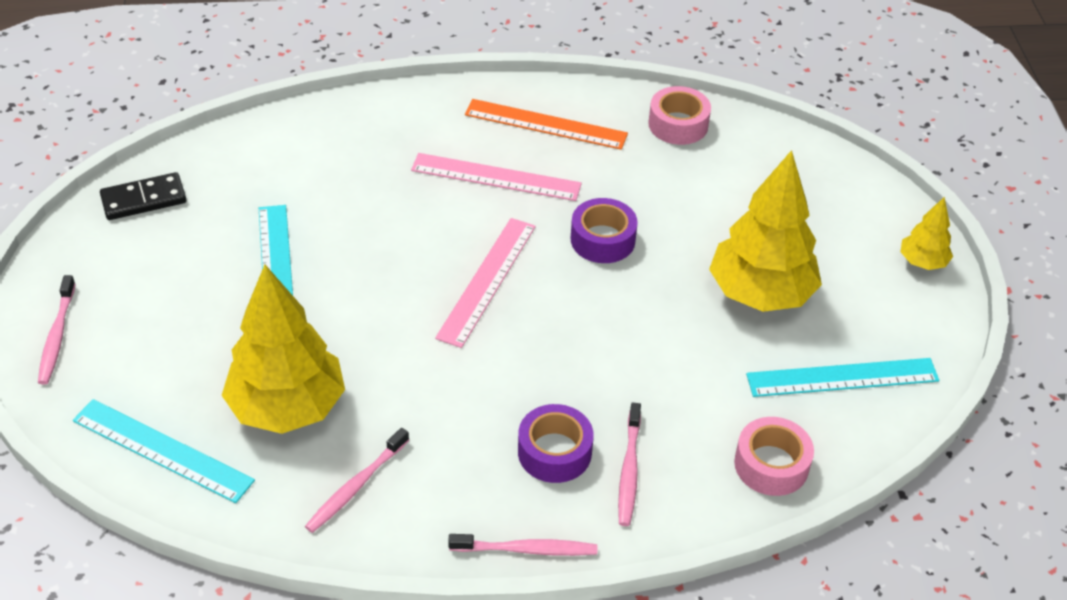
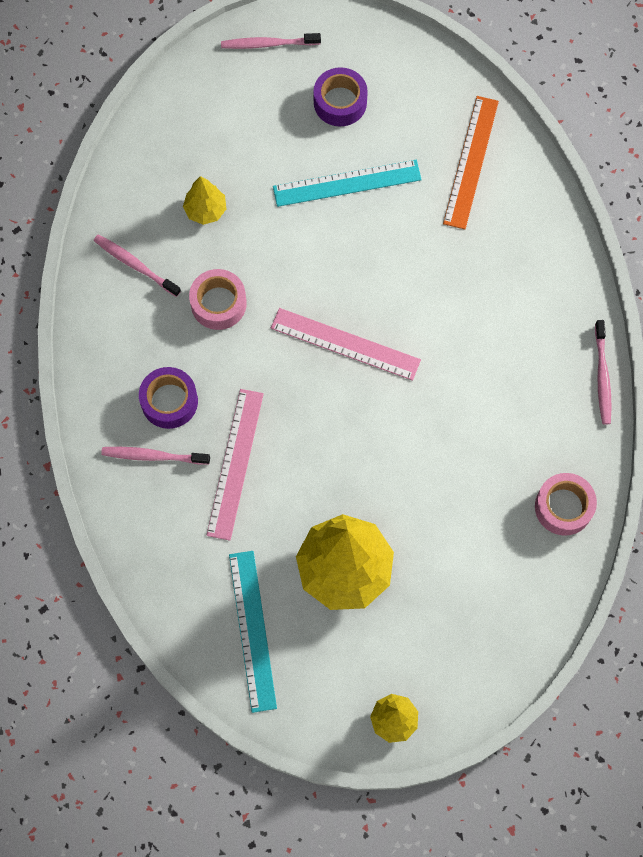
camera: 90 degrees right, 25 degrees up
(144, 199) = (419, 73): black domino -> none
(162, 450) = (164, 134): turquoise ruler -> none
(287, 408) = (205, 210): yellow tree -> yellow tree, size x0.48
(496, 177) = (473, 345): pink ruler -> pink ruler (235, 463)
(527, 549) = (82, 384): pink toothbrush -> pink toothbrush (602, 376)
(545, 124) = (549, 385): orange ruler -> orange ruler (471, 162)
(602, 239) = (401, 437): purple tape -> purple tape (340, 102)
(771, 465) = (161, 564): pink tape -> pink tape (218, 303)

